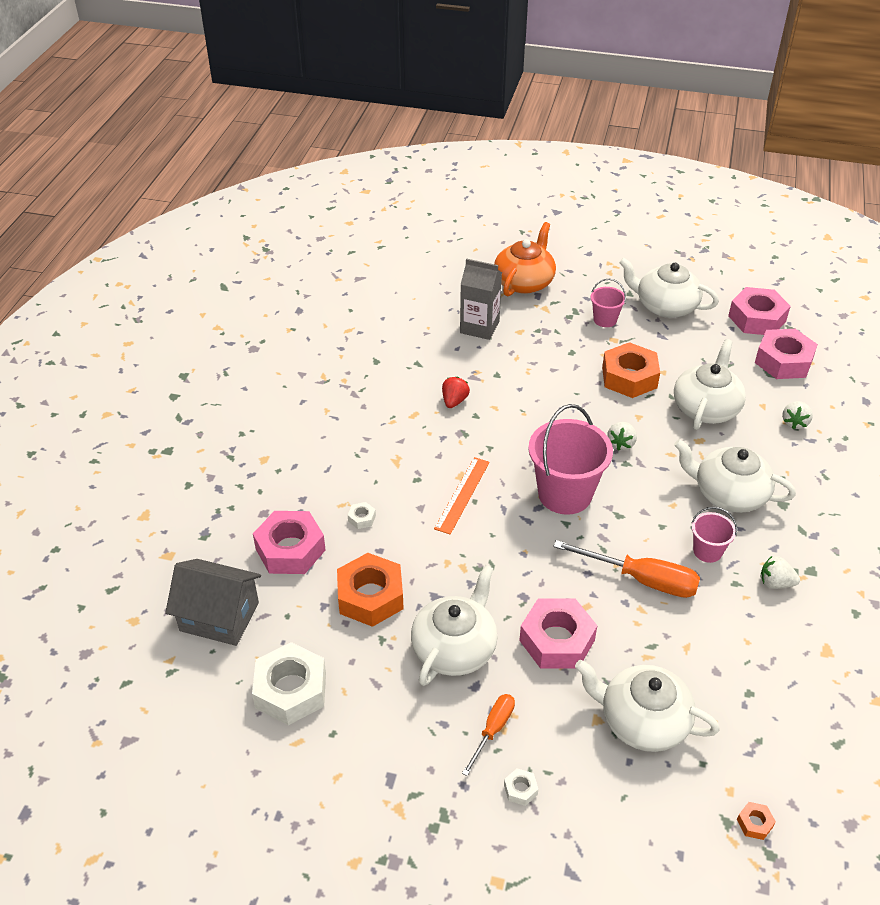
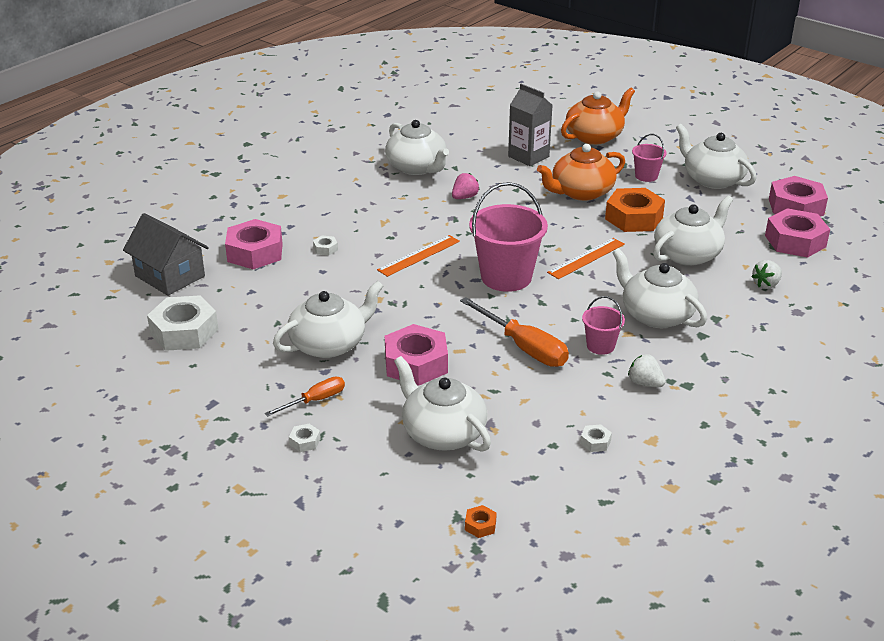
camera: 25 degrees right, 10 degrees down
(370, 596) = (291, 296): orange nut -> none
(379, 375) = (417, 167): none -> white teapot
(454, 401) = (464, 197): red strawberry -> pink strawberry
(560, 359) = (581, 192): none -> orange teapot
(621, 443) = (586, 258): white strawberry -> orange ruler
(782, 673) = (595, 442): none -> white nut

